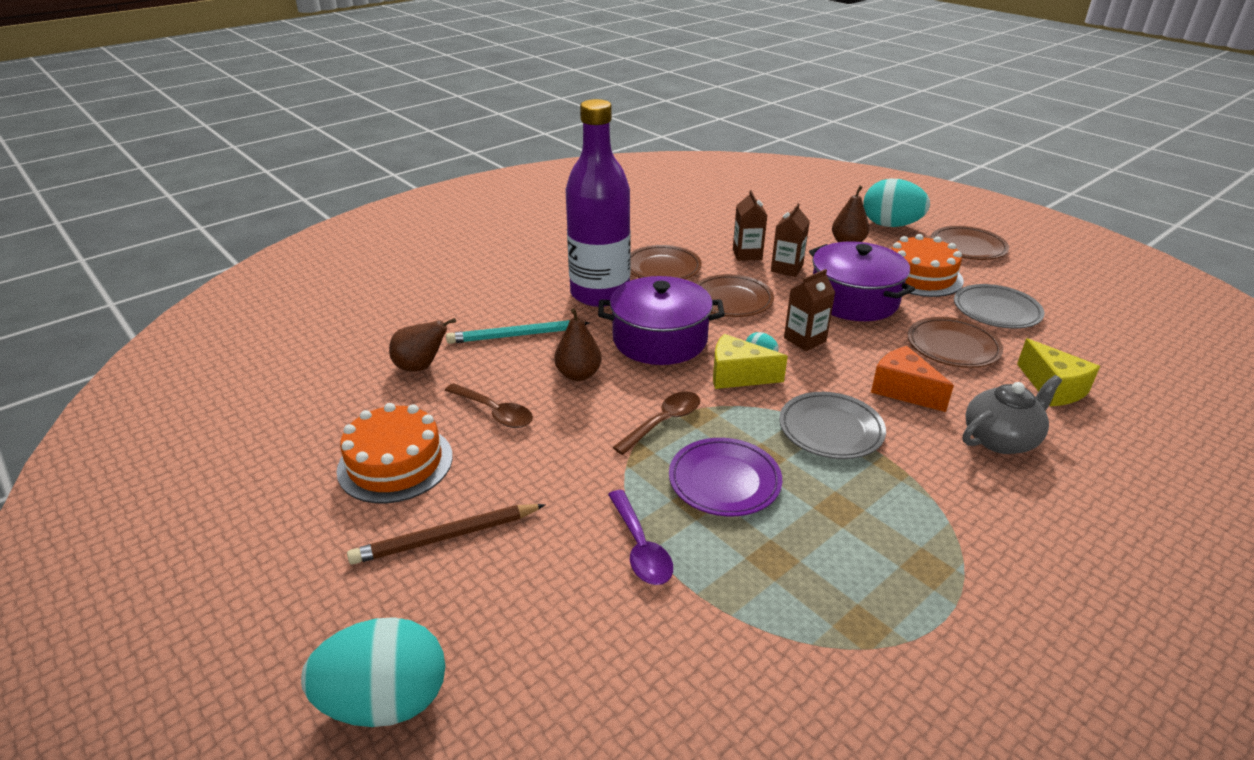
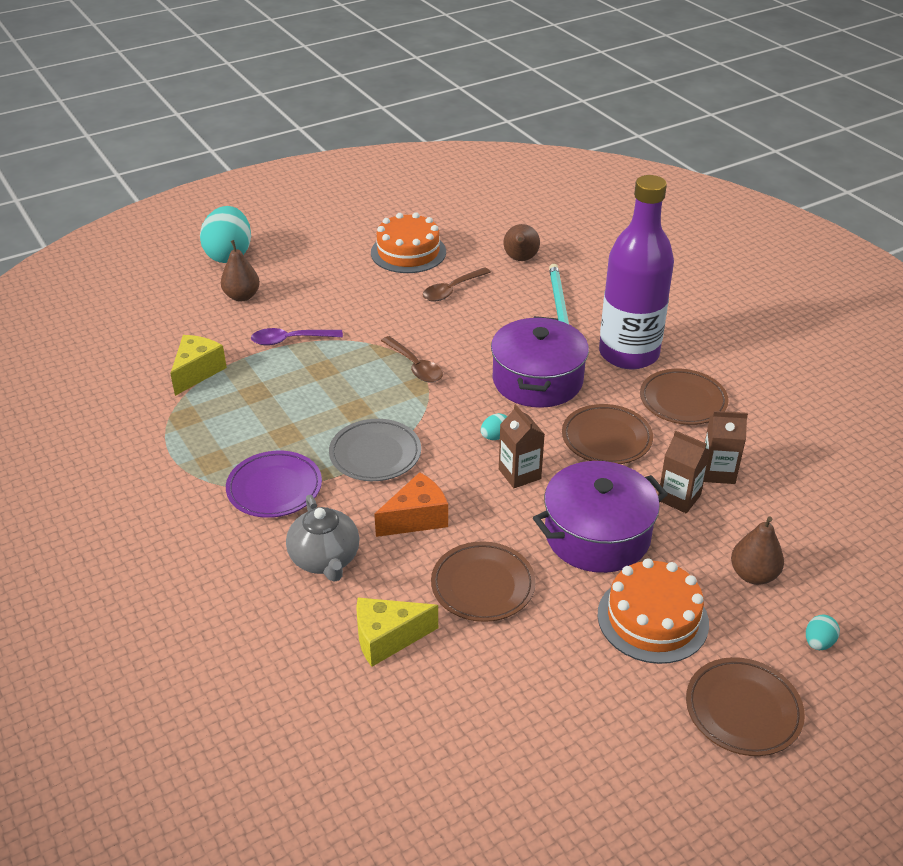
camera: 100 degrees right, 5 degrees up
(446, 537) = (332, 271): brown pencil -> none
(578, 375) = (491, 331): brown pear -> brown pear (242, 296)
(724, 481) = (336, 385): purple plate -> purple plate (274, 488)
(738, 376) = (467, 417): yellow cheese -> yellow cheese (197, 372)
(890, 225) = (818, 642): turquoise egg -> turquoise egg, size x0.43
(996, 311) = (554, 661): grey plate -> none

